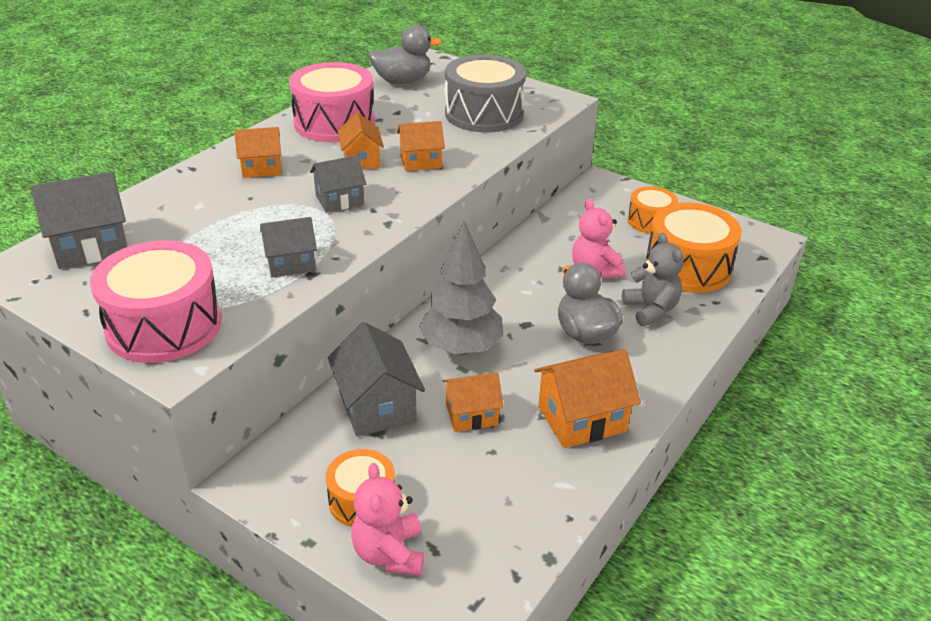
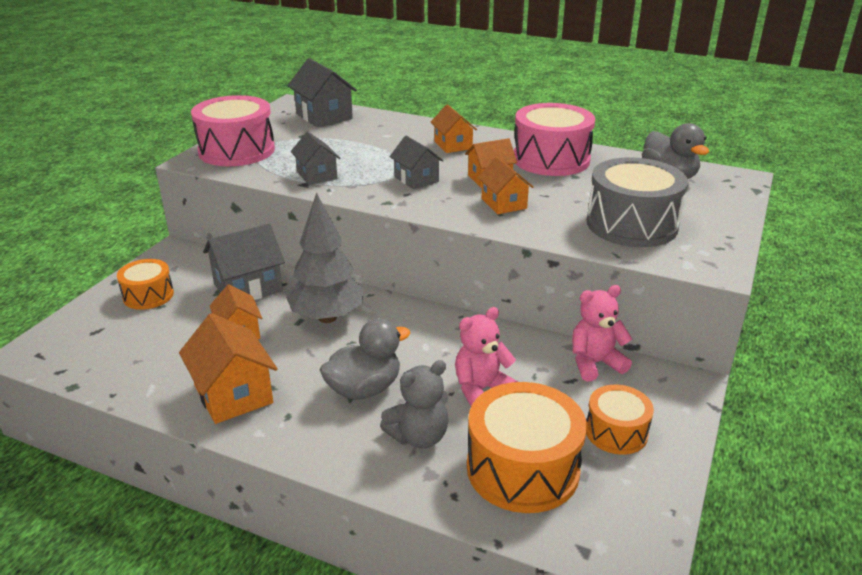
camera: 80 degrees right, 5 degrees down
(389, 553) = (96, 313): pink teddy bear -> pink teddy bear (595, 363)

